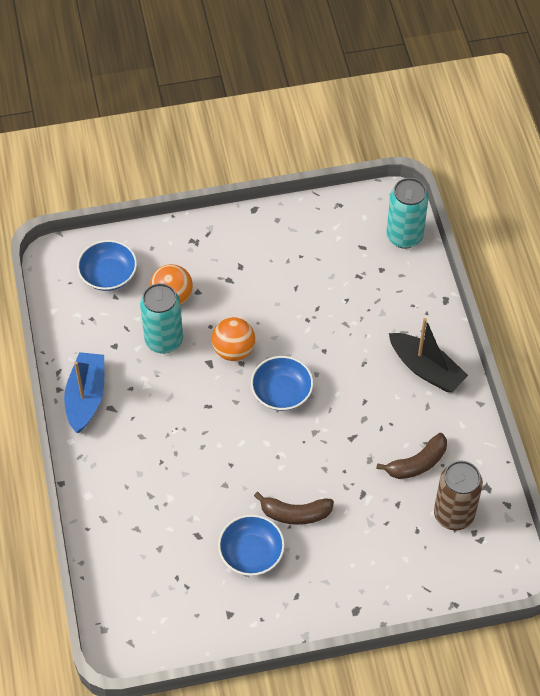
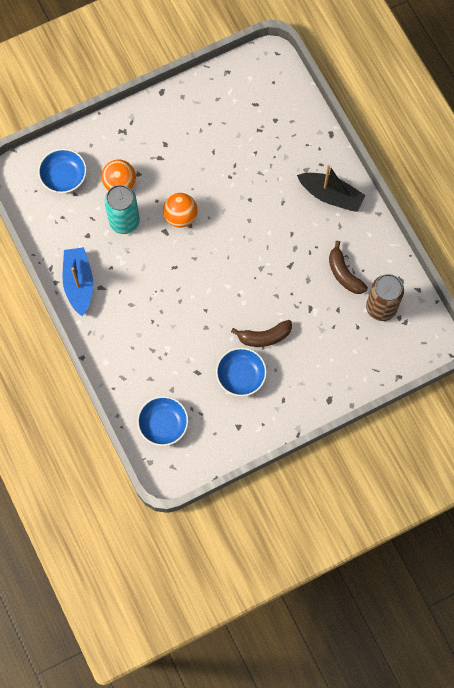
camera: 15 degrees left, 15 degrees up
(281, 392) = (227, 242): blue bowl -> blue bowl (163, 424)
(404, 236) = (285, 87): turquoise can -> none
(417, 463) = (344, 274): brown banana -> brown banana turned 105 degrees clockwise

